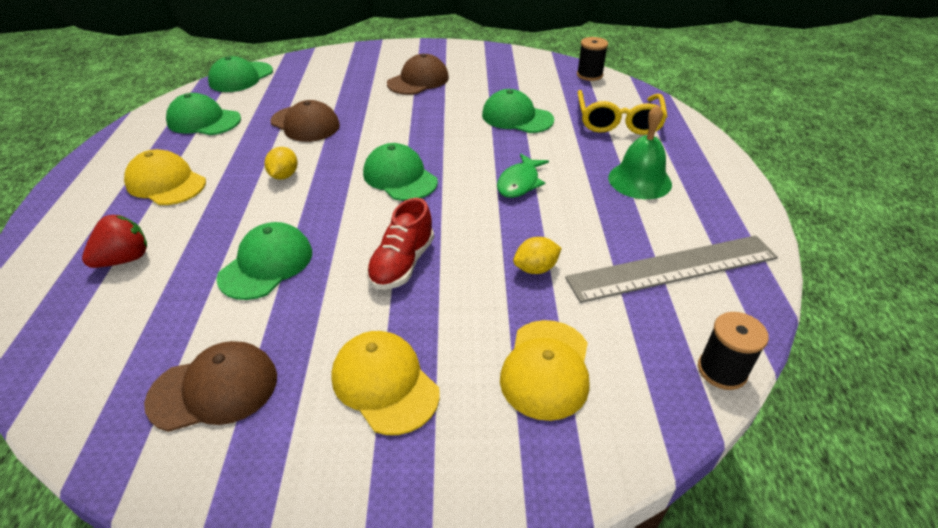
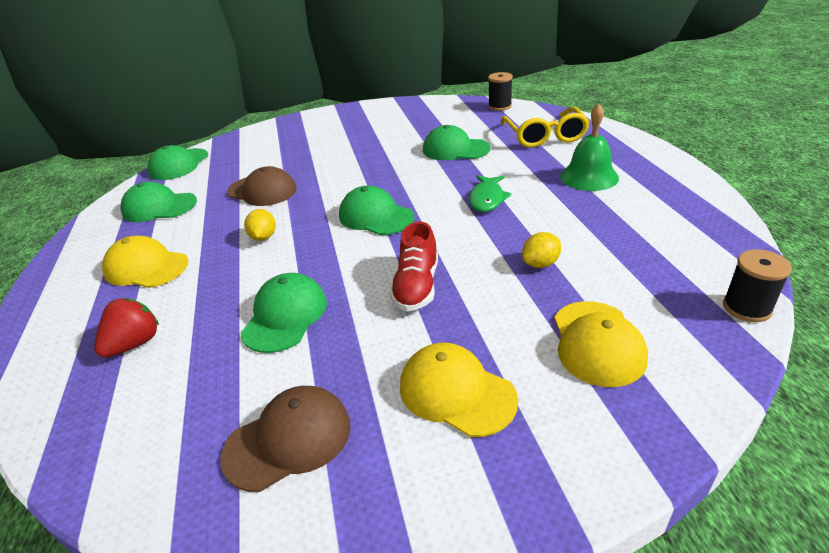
camera: 10 degrees left, 5 degrees down
(418, 80) = (351, 137): brown cap -> none
(673, 268) = (657, 237): grey ruler -> none

